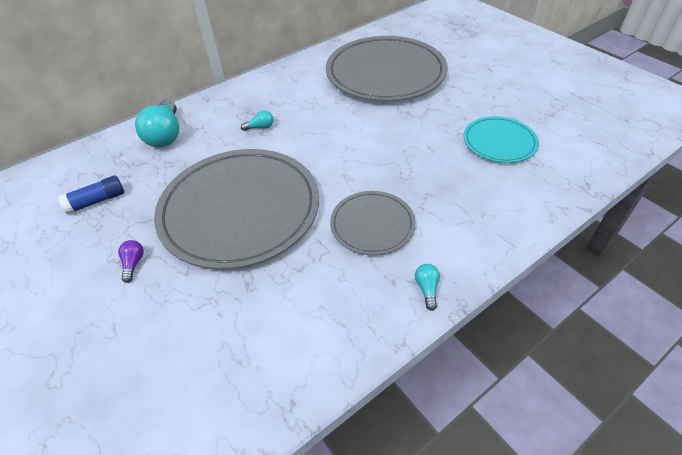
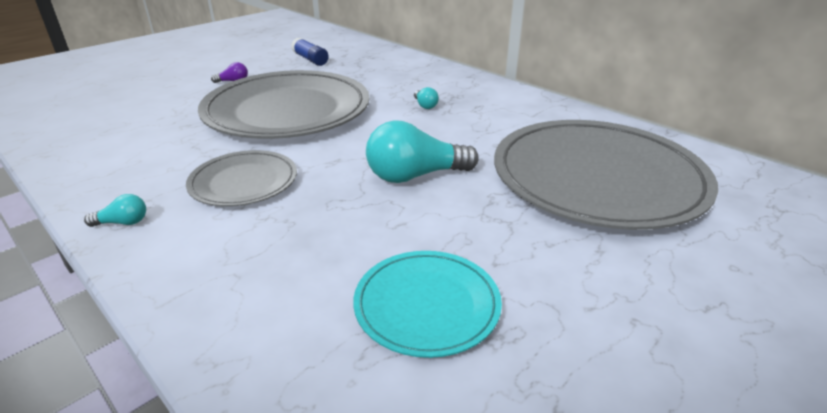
camera: 80 degrees right, 15 degrees down
(165, 135) = (402, 68): turquoise light bulb -> turquoise light bulb (415, 176)

